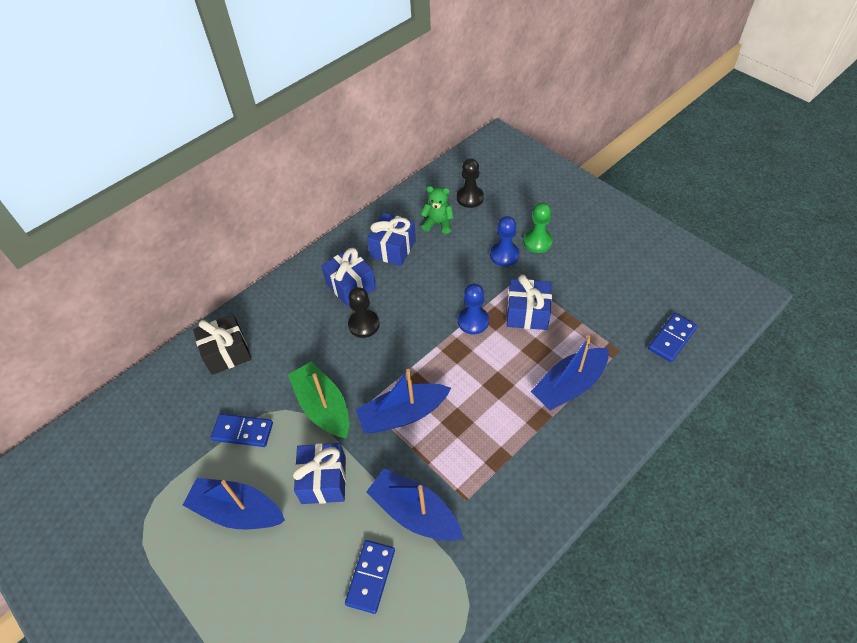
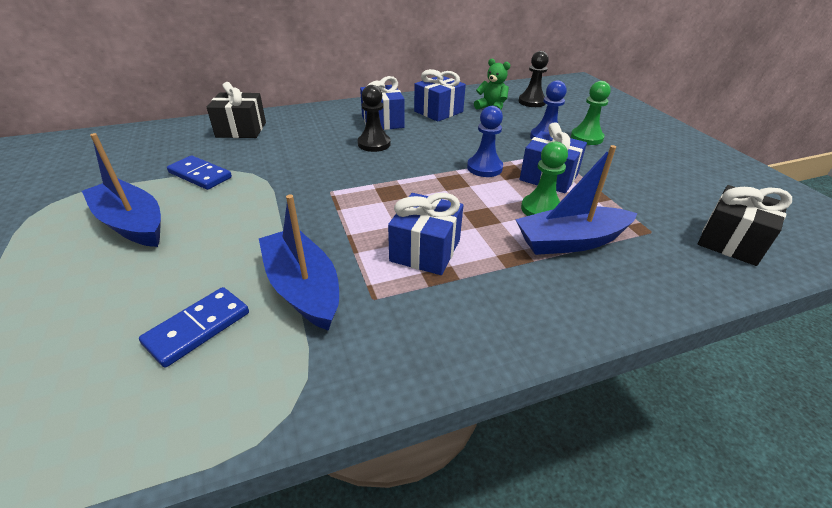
camera: 20 degrees right, 15 degrees down
(323, 407) = (287, 181): green boat -> none
(324, 480) = (234, 229): blue gift -> blue gift (425, 250)
(403, 414) = (360, 208): blue boat -> none
(536, 357) = (541, 209): none -> green pawn
(671, 339) = (731, 241): blue domino -> black gift

